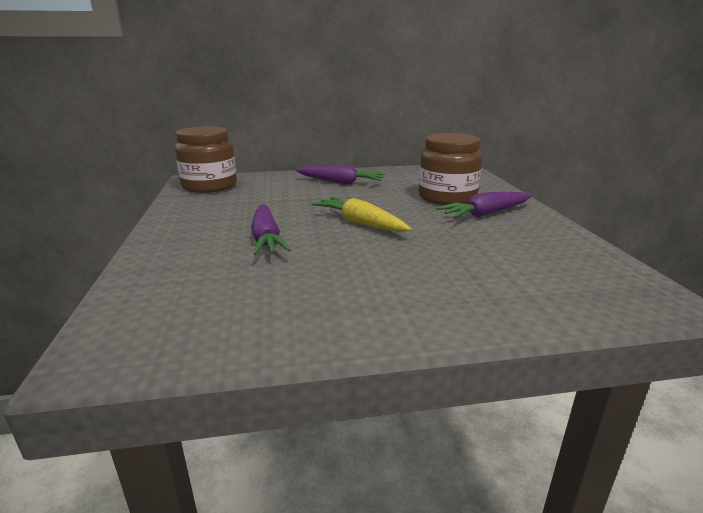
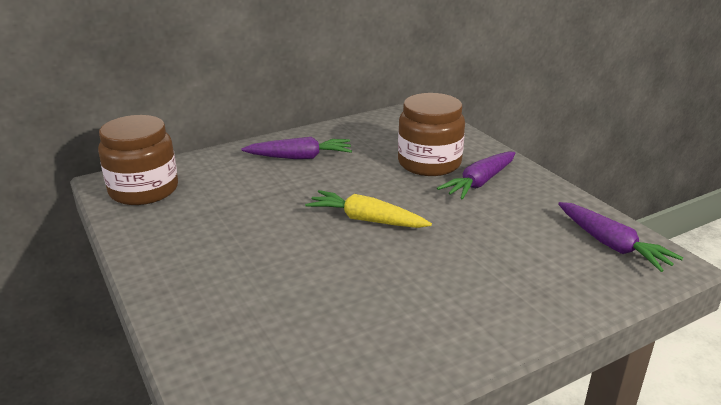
camera: 20 degrees left, 5 degrees up
(266, 239) = (284, 262): purple carrot -> purple carrot (612, 245)

